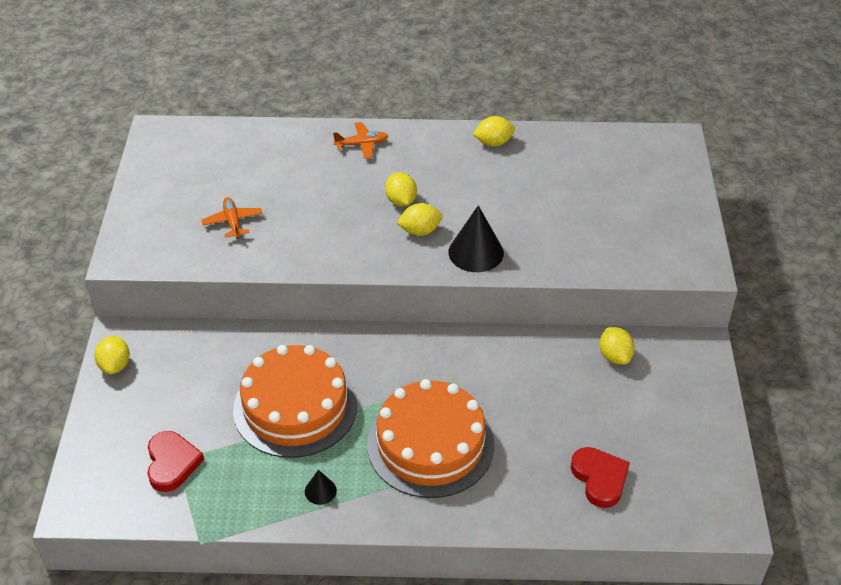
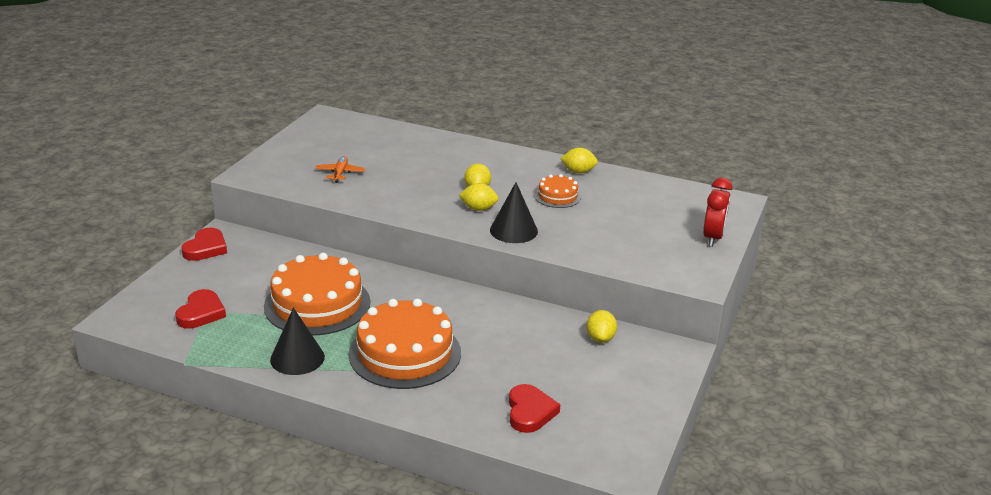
camera: 20 degrees right, 15 degrees down
(115, 365) = (206, 248): yellow lemon -> red heart
(320, 491) = (297, 358): black cone -> black cone, size x1.95
(361, 144) = (472, 152): orange plane -> none
(492, 186) = (557, 196): none -> orange cake
(681, 201) = (713, 238): none -> red clock

